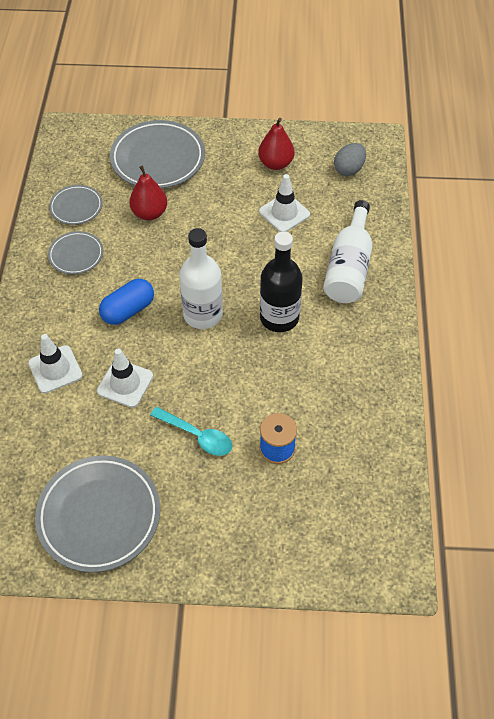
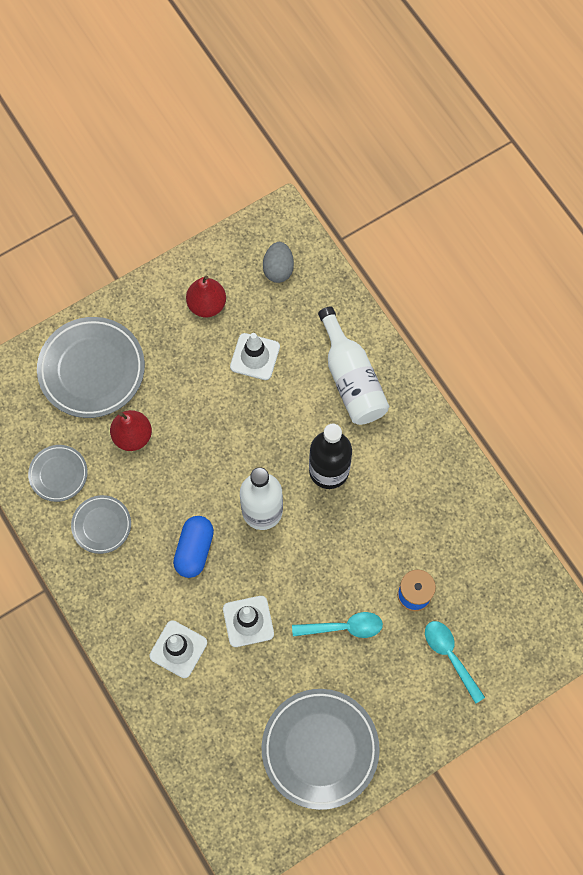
camera: 35 degrees left, 15 degrees up
(270, 516) = (450, 656): none -> turquoise spoon

